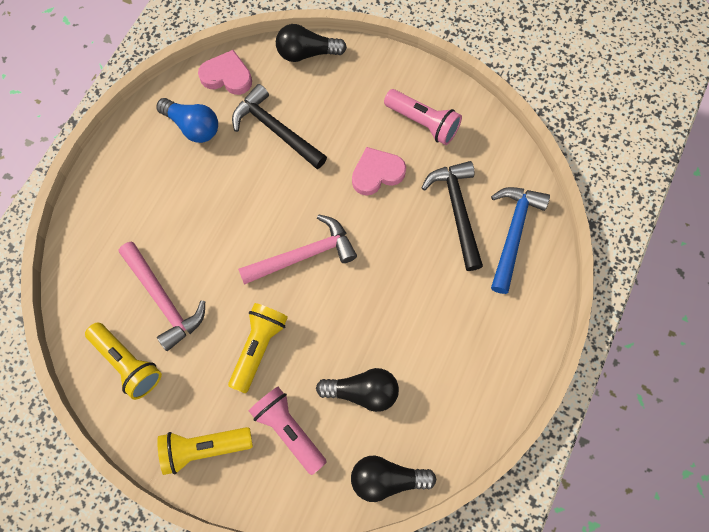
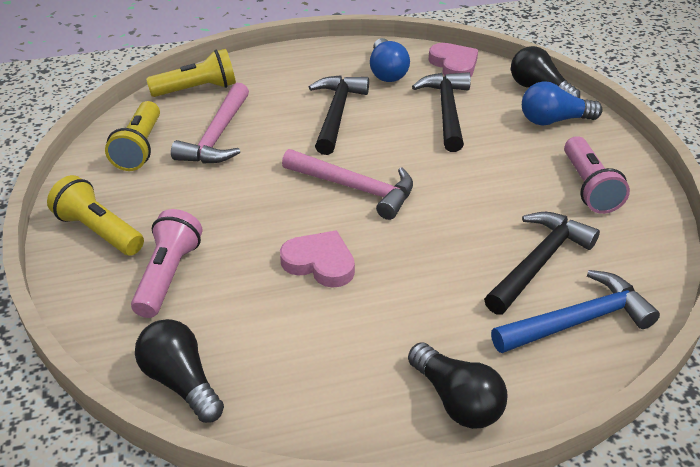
camera: 50 degrees right, 30 degrees down
(212, 201) = (337, 114): none -> black hammer
(258, 347) = (232, 210): yellow flashlight -> yellow flashlight (197, 89)
(346, 77) = (553, 120): none -> blue light bulb
(362, 392) = (261, 305): black light bulb -> black light bulb (456, 400)
(377, 173) = (495, 187): pink heart -> pink heart (320, 263)

